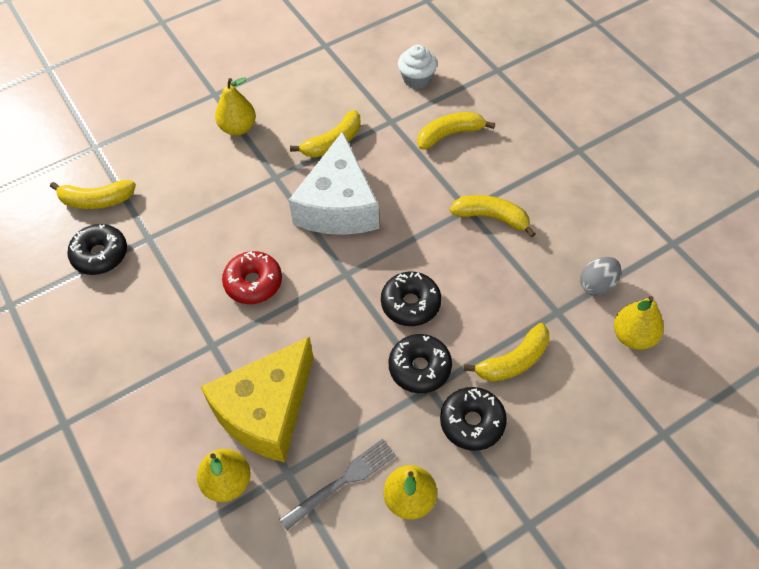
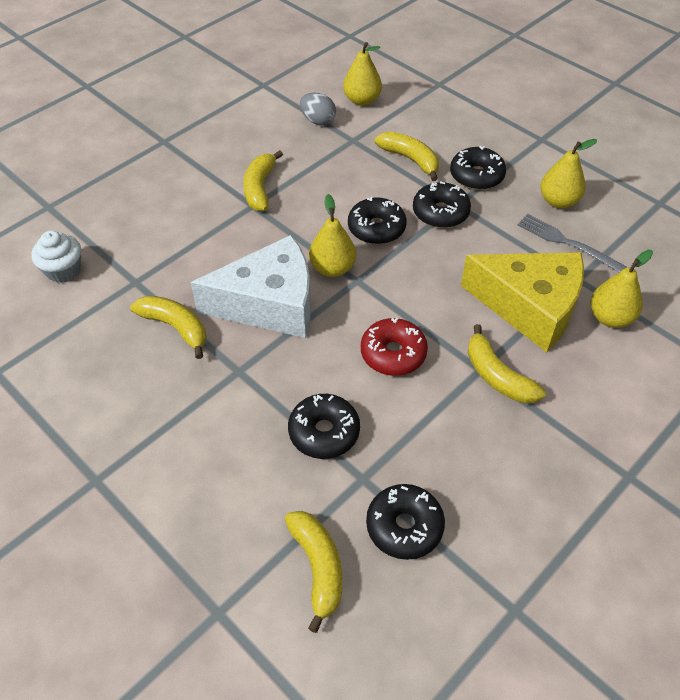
camera: 105 degrees left, 5 degrees down
(197, 221) = (324, 432): none -> black donut
(238, 128) = (161, 432): yellow pear -> yellow pear (332, 268)
(449, 135) = (152, 231): yellow banana -> yellow banana (497, 376)

